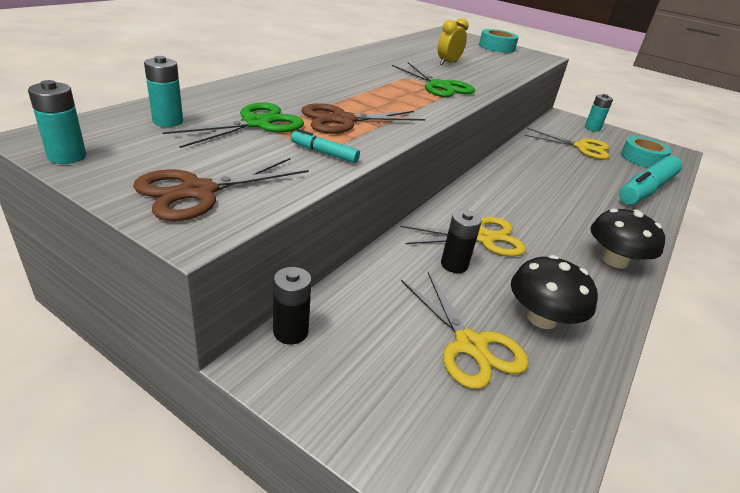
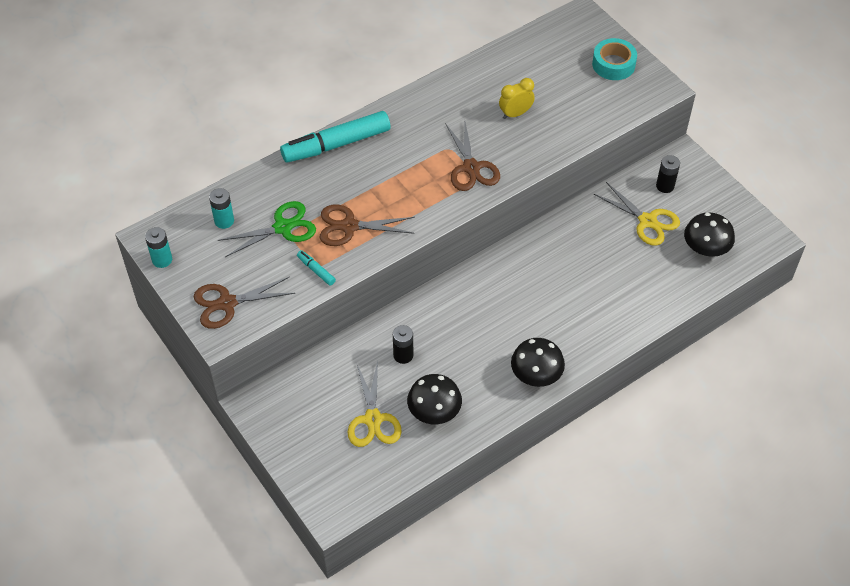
camera: 25 degrees right, 20 degrees up
(290, 332) = (272, 387): black battery -> black battery (665, 186)
(440, 86) = (471, 168): green scissors -> brown scissors
(482, 238) = (443, 333): yellow scissors -> none
(592, 128) = (697, 185): turquoise battery -> none
(642, 158) = (705, 248): turquoise tape -> black mushroom
(646, 189) = (656, 297): turquoise marker -> turquoise marker (336, 144)

